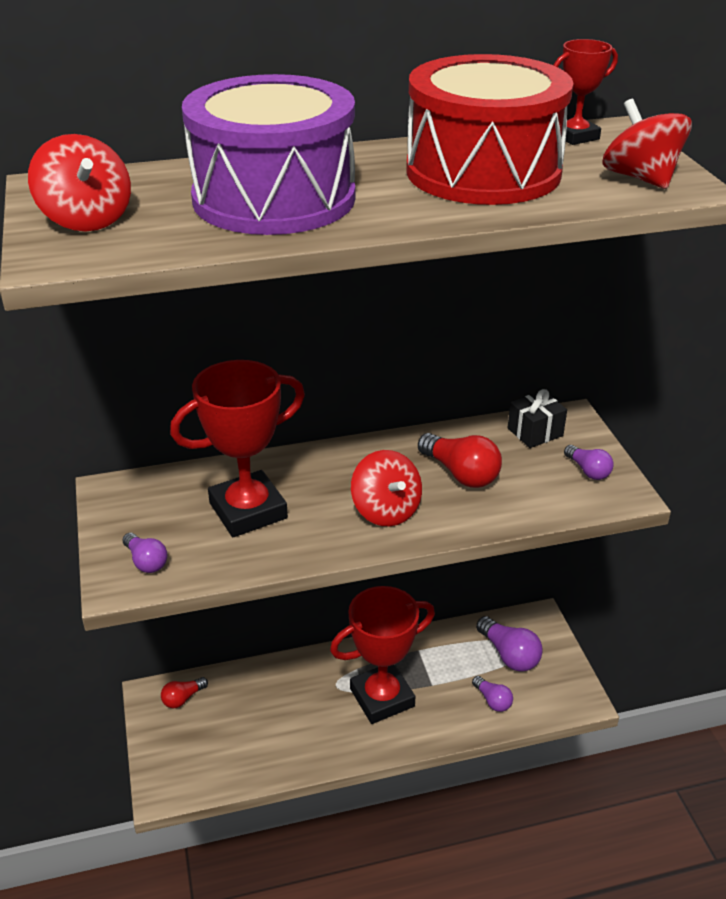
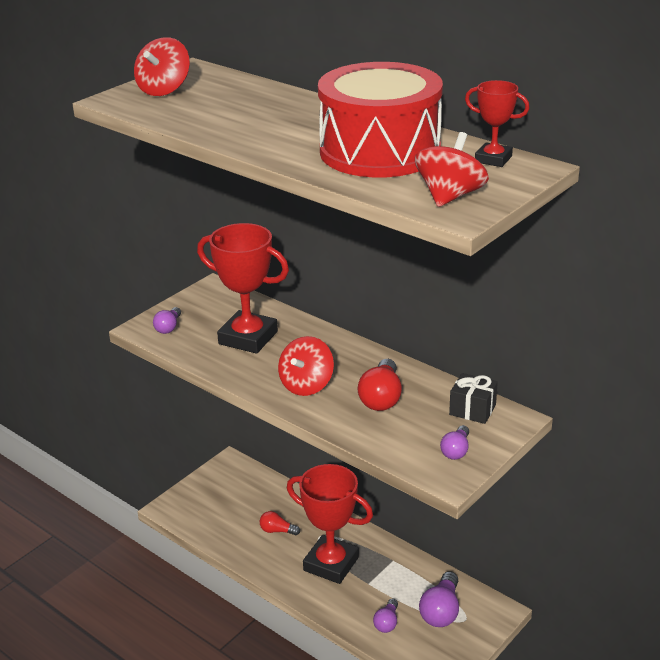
camera: 55 degrees right, 5 degrees down
(183, 698) = (240, 476): red light bulb -> red light bulb (277, 531)
(274, 198) = (252, 116): purple drum -> none

